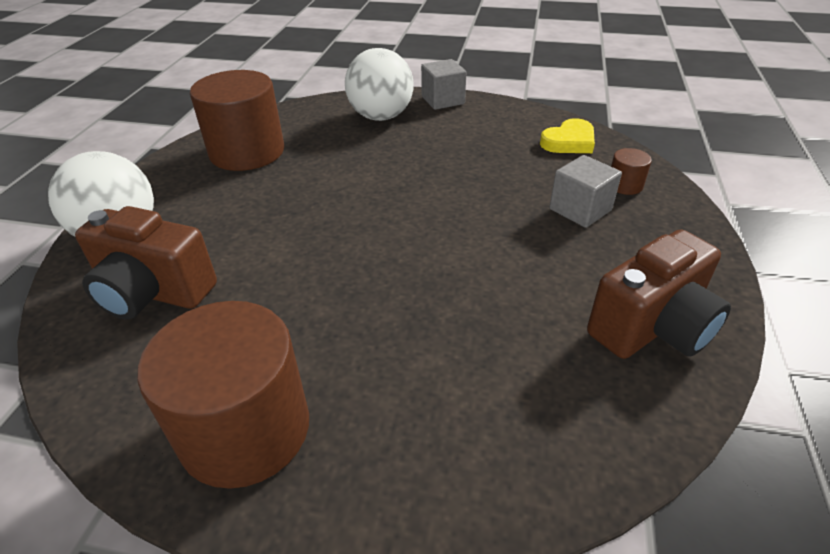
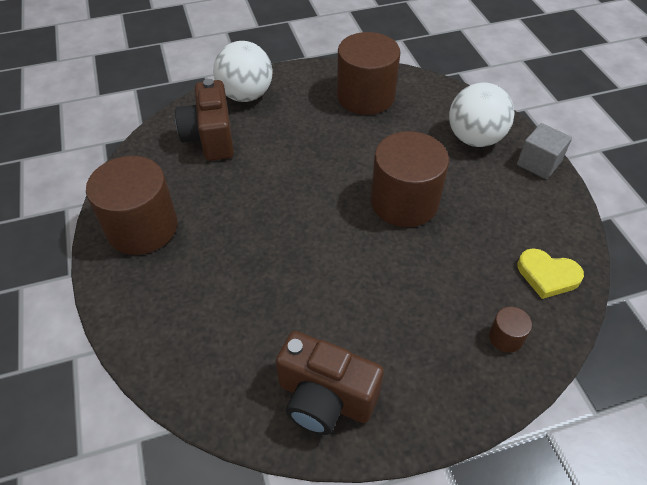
camera: 60 degrees right, 10 degrees up
(421, 181) = (404, 201): none -> brown cylinder
(580, 209) = (442, 314): grey cube -> none

